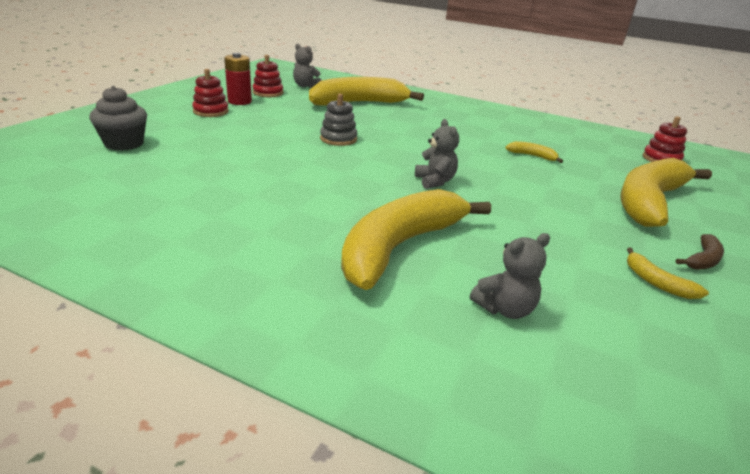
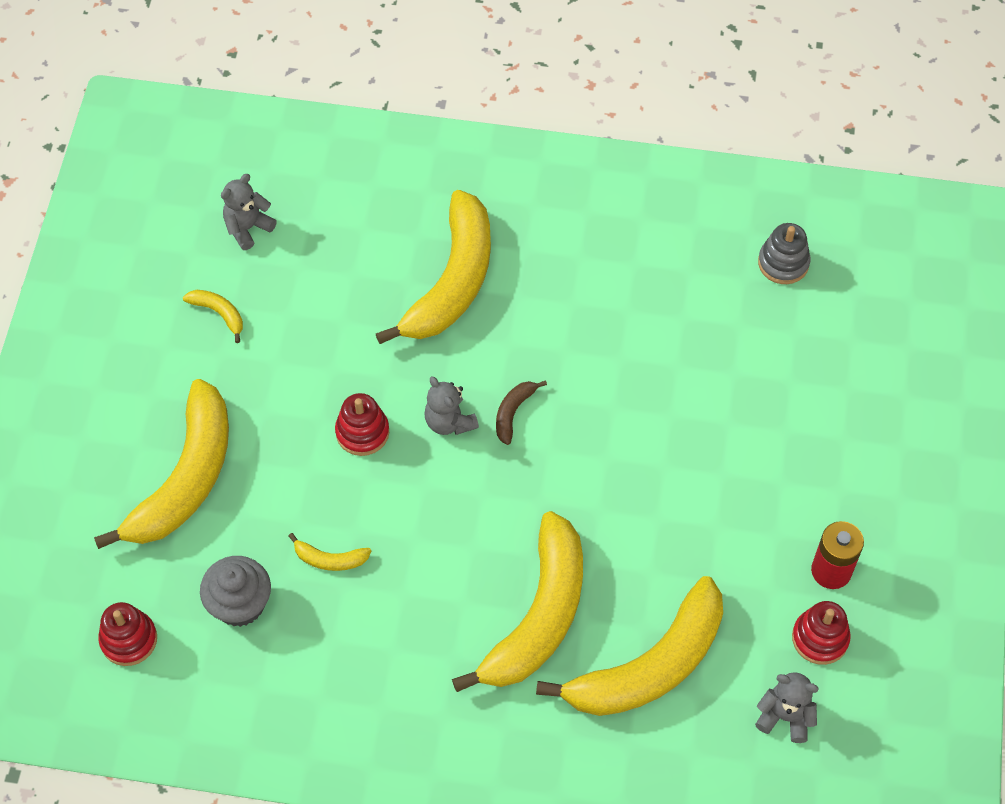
camera: 165 degrees right, 30 degrees up
(124, 143) = (845, 360): grey cupcake -> grey cupcake (240, 604)
(211, 111) = (836, 507): red stacking toy -> red stacking toy (362, 432)
(338, 139) = (611, 493): grey stacking toy -> grey stacking toy (783, 263)
(408, 121) = (538, 616): none -> yellow banana
(505, 309) = (351, 235): grey teddy bear -> grey teddy bear (248, 228)
(703, 260) = (162, 368): brown banana -> brown banana (513, 412)

